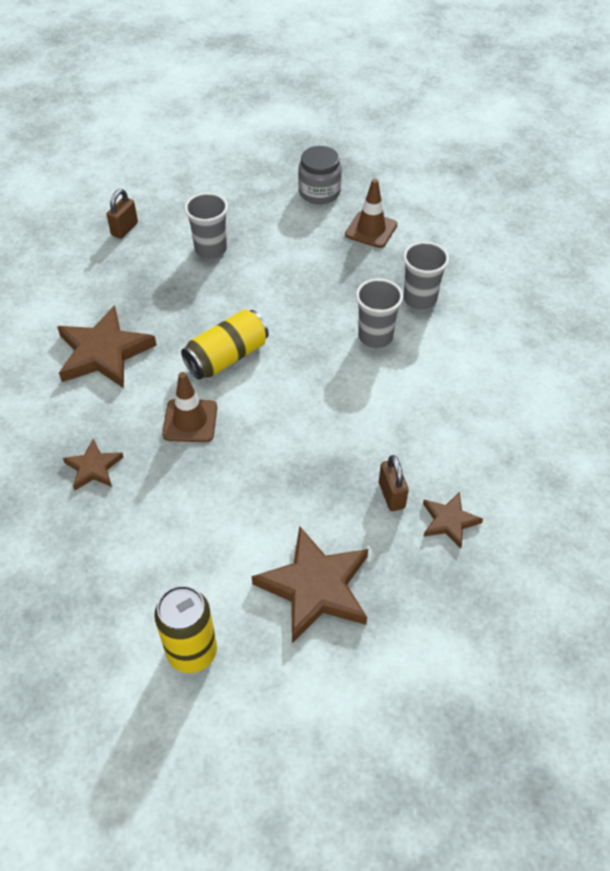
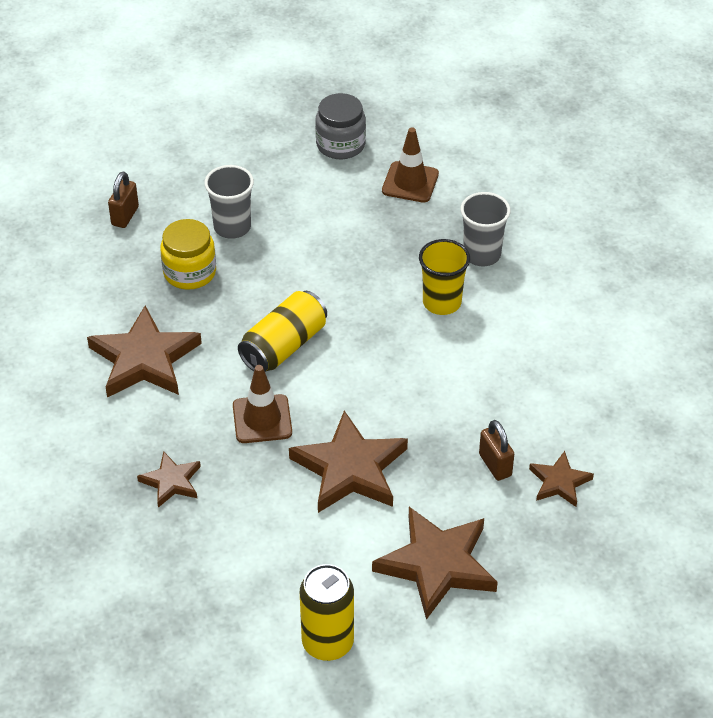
camera: 10 degrees left, 5 degrees down
(164, 282) = (190, 272): none -> yellow jar
(256, 479) = (350, 469): none -> brown star
(375, 336) = (442, 302): grey cup -> yellow cup

